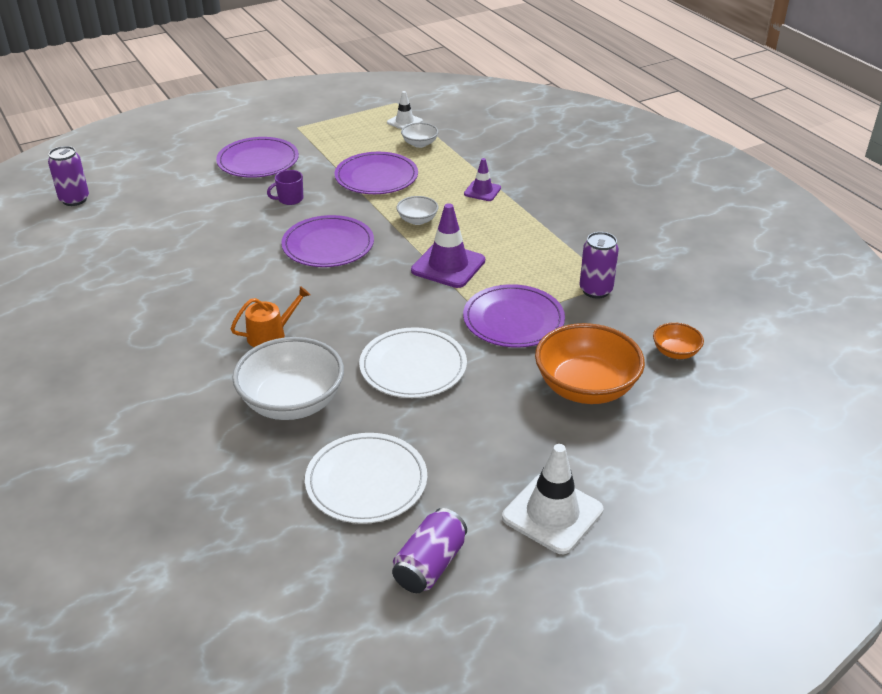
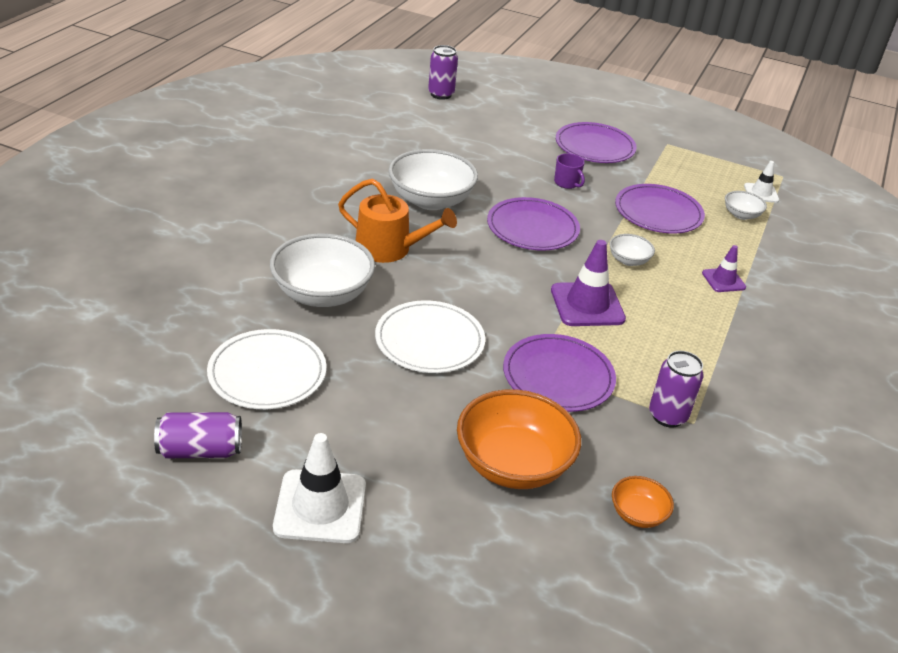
camera: 50 degrees right, 0 degrees up
(229, 280) = (431, 200): none -> white bowl
(270, 335) = (389, 248): orange watering can -> orange watering can, size x1.53
(290, 199) = (567, 183): purple mug -> purple mug turned 150 degrees counterclockwise

